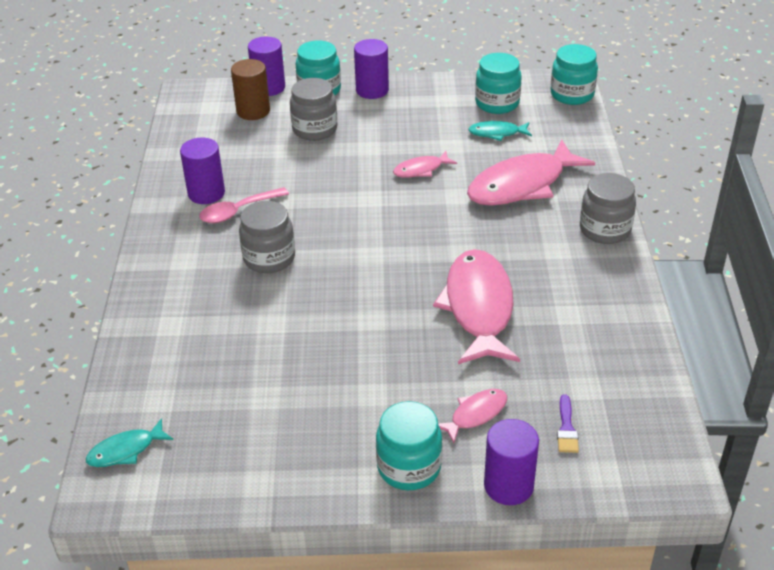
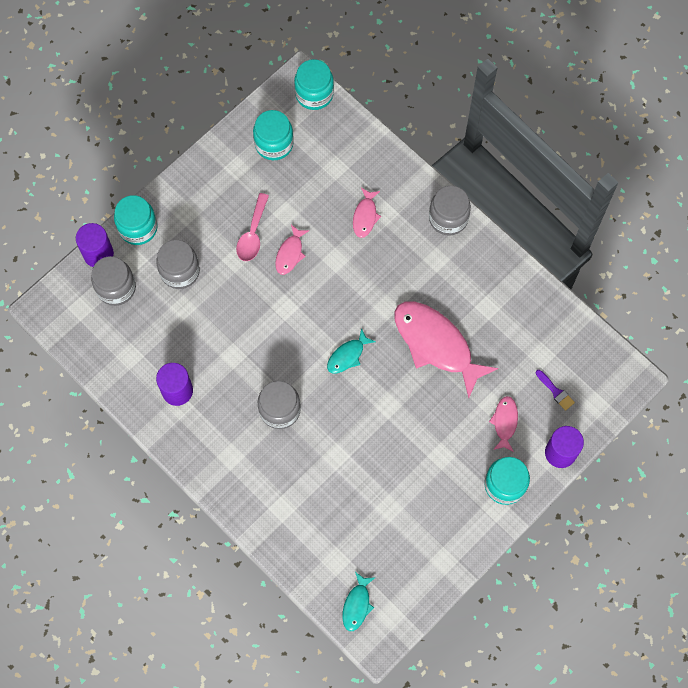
camera: 45 degrees left, 30 degrees up
(238, 211) = (216, 388): pink spoon -> pink spoon (253, 234)
(253, 111) = (116, 288): brown cylinder -> grey jar
(372, 90) = (175, 198): purple cylinder -> none
(497, 133) = (303, 176): turquoise fish -> turquoise fish (347, 355)
(522, 185) = (365, 216): pink fish -> pink fish, size x0.48

